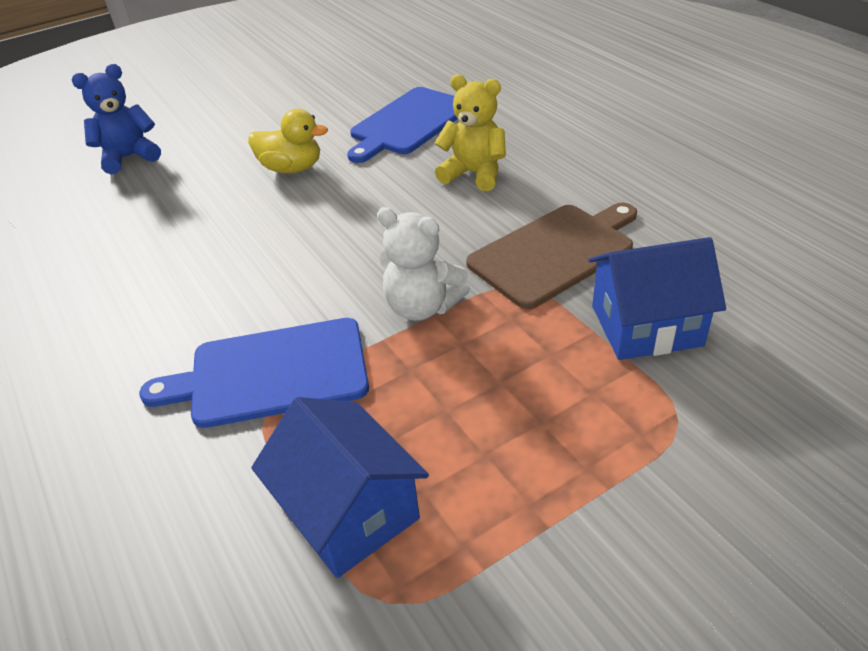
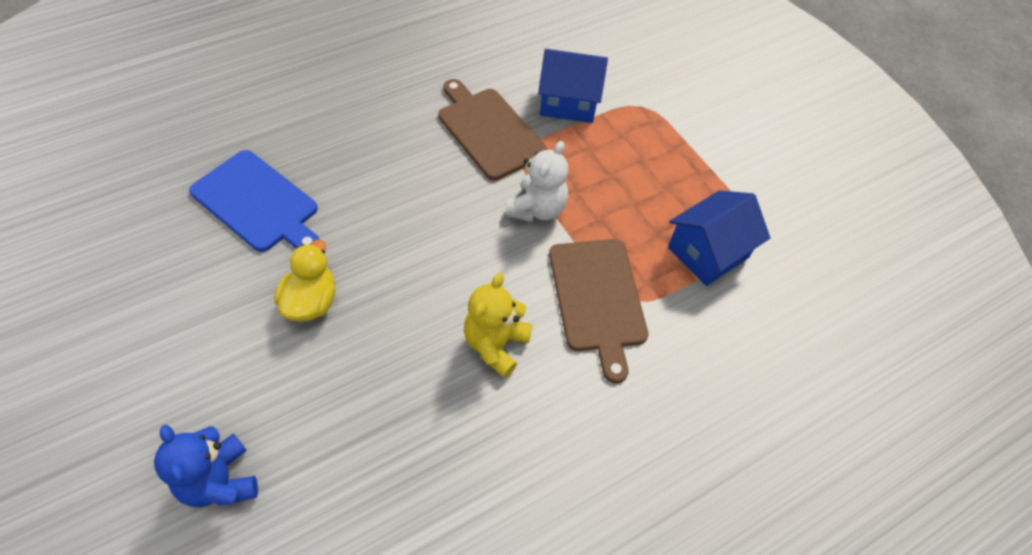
camera: 95 degrees left, 15 degrees up
(271, 373) = (597, 299): blue cutting board -> brown cutting board
(474, 174) = (370, 163): yellow teddy bear -> yellow teddy bear (495, 344)
(646, 326) = (568, 102): blue house -> blue house turned 75 degrees counterclockwise

